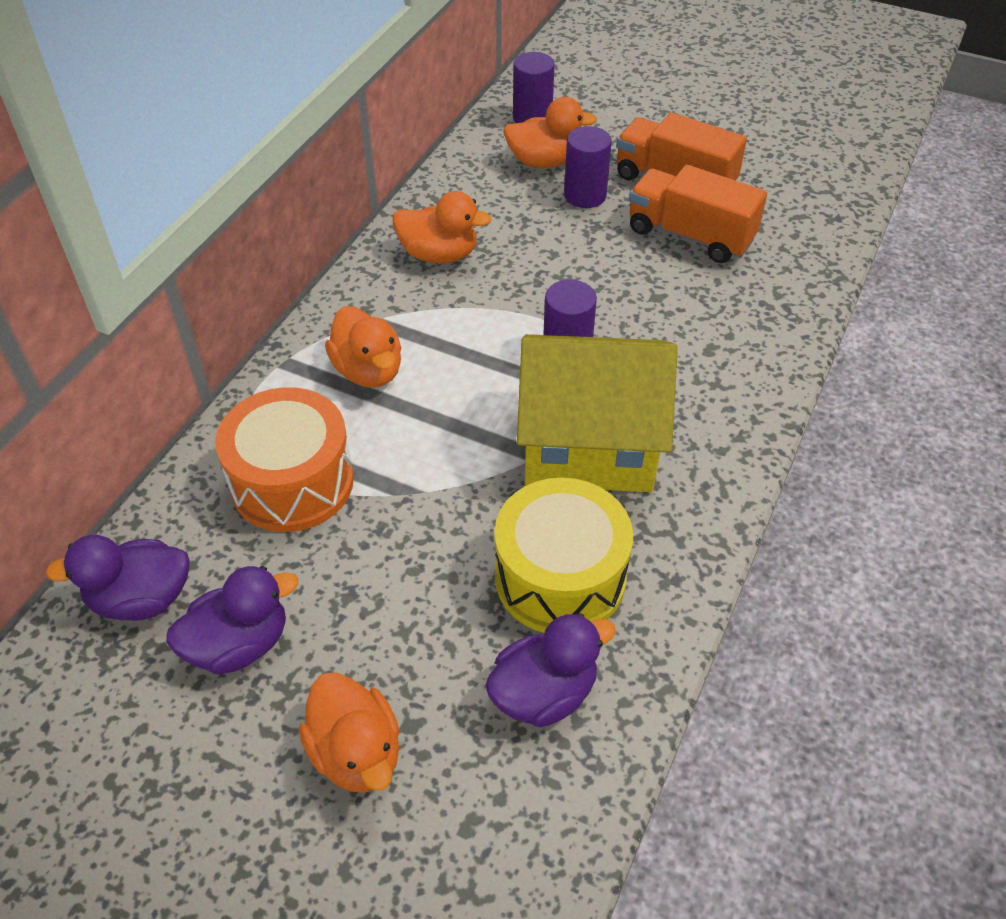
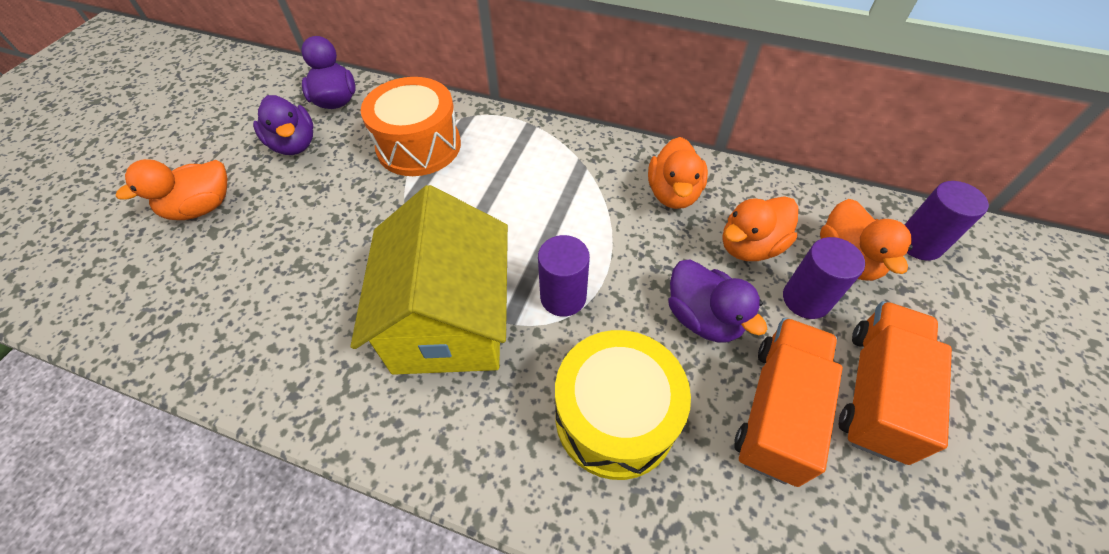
camera: 85 degrees right, 5 degrees up
(368, 371) = (526, 168): orange duck -> orange duck (750, 246)
(544, 693) = (211, 304): purple duck -> purple duck (703, 318)
(560, 577) = (311, 307): yellow drum -> yellow drum (615, 417)

